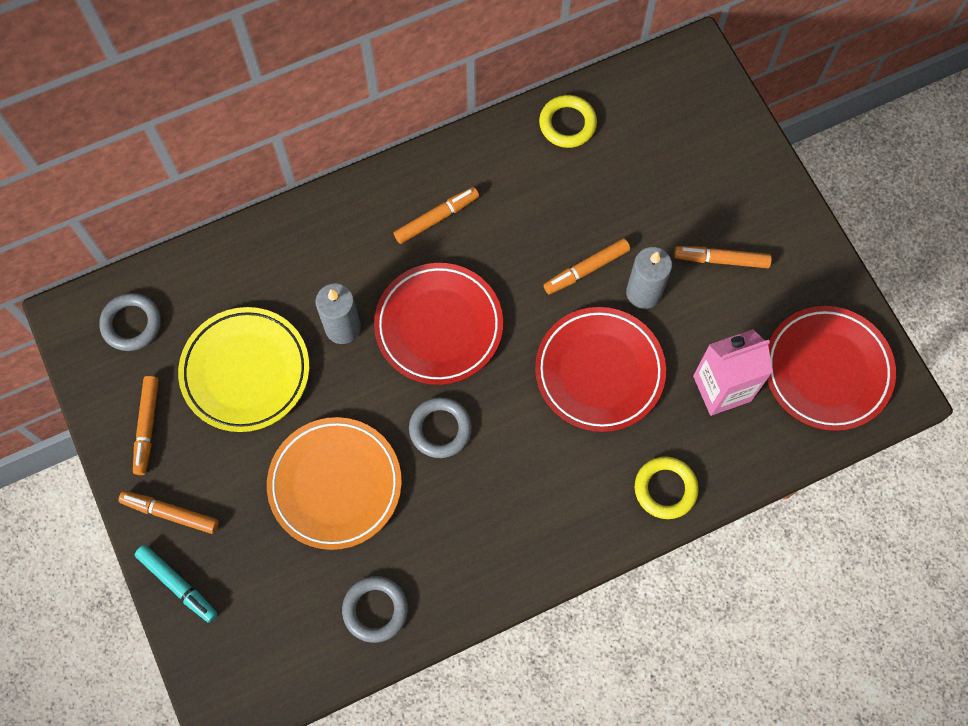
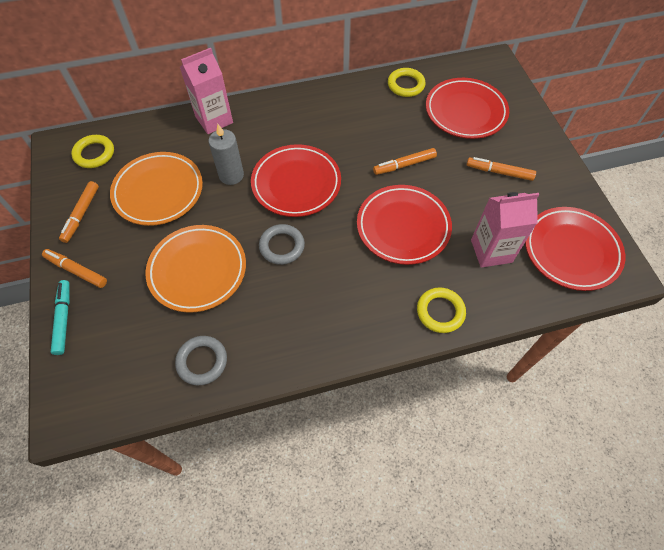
camera: 10 degrees right, 10 degrees down
(131, 324) = (94, 154): grey ring -> yellow ring
(177, 584) = (64, 319): turquoise marker -> turquoise marker turned 150 degrees counterclockwise
(245, 371) = (158, 191): yellow plate -> orange plate
(292, 234) = (214, 120): none -> pink carton
(436, 218) = (310, 123): orange marker -> none
(643, 292) = (442, 184): grey candle -> none
(662, 161) = (465, 112): none -> red plate

